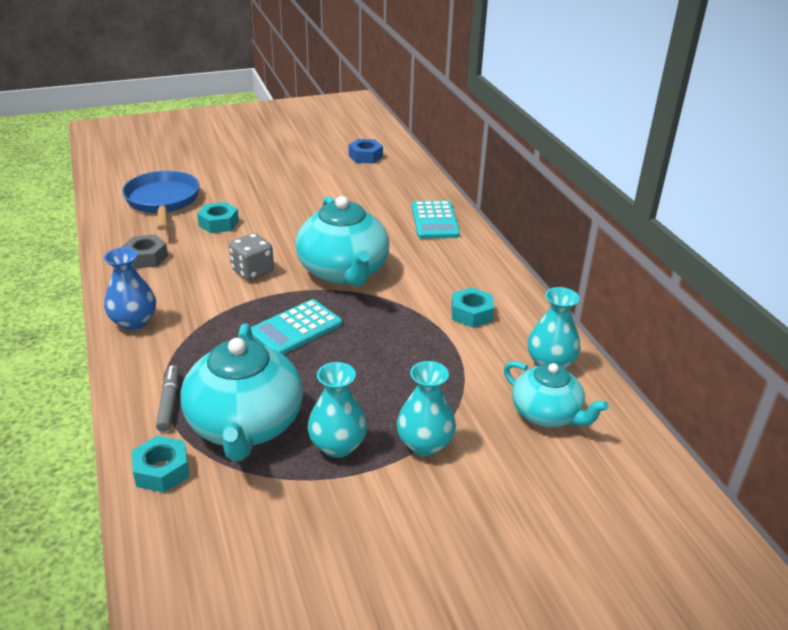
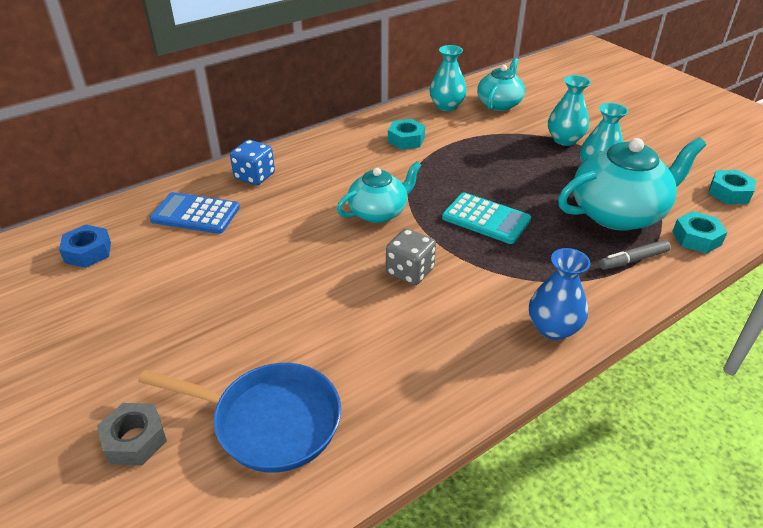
camera: 105 degrees left, 5 degrees up
(146, 257) = (428, 373): grey nut -> grey nut (135, 440)
(163, 201) = (269, 421): blue pan -> blue pan turned 135 degrees counterclockwise
(218, 223) = (316, 334): turquoise nut -> turquoise nut (729, 193)
(343, 272) = (378, 212): turquoise teapot -> turquoise teapot, size x0.62
(390, 193) = (195, 214): none -> blue calculator
(434, 221) = (254, 176): turquoise calculator -> blue dice

